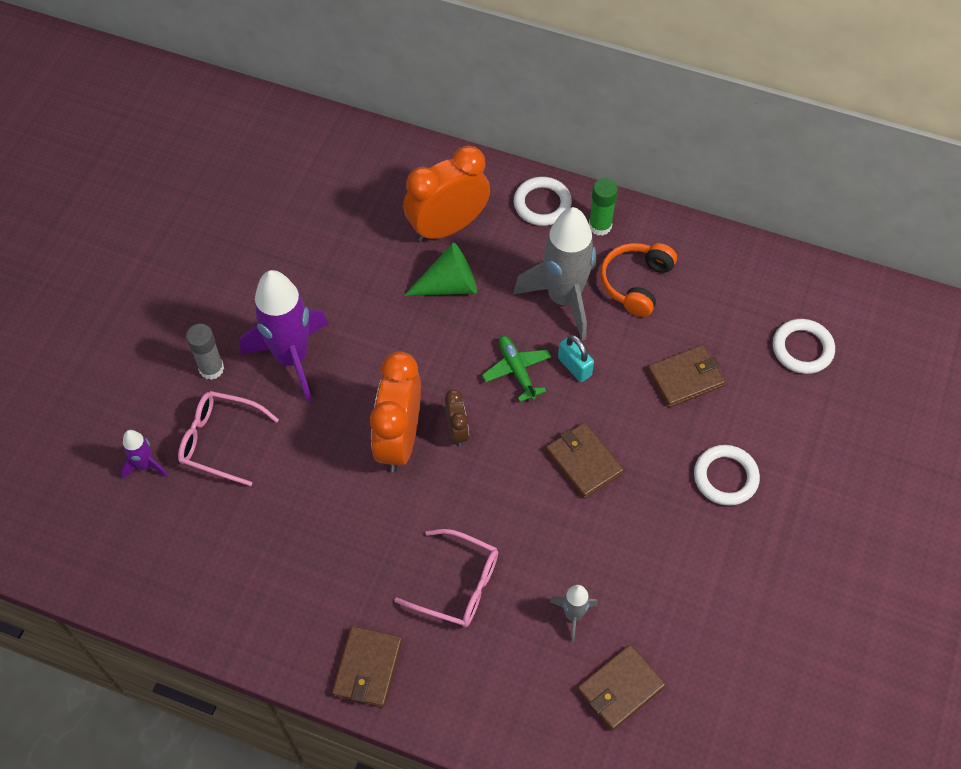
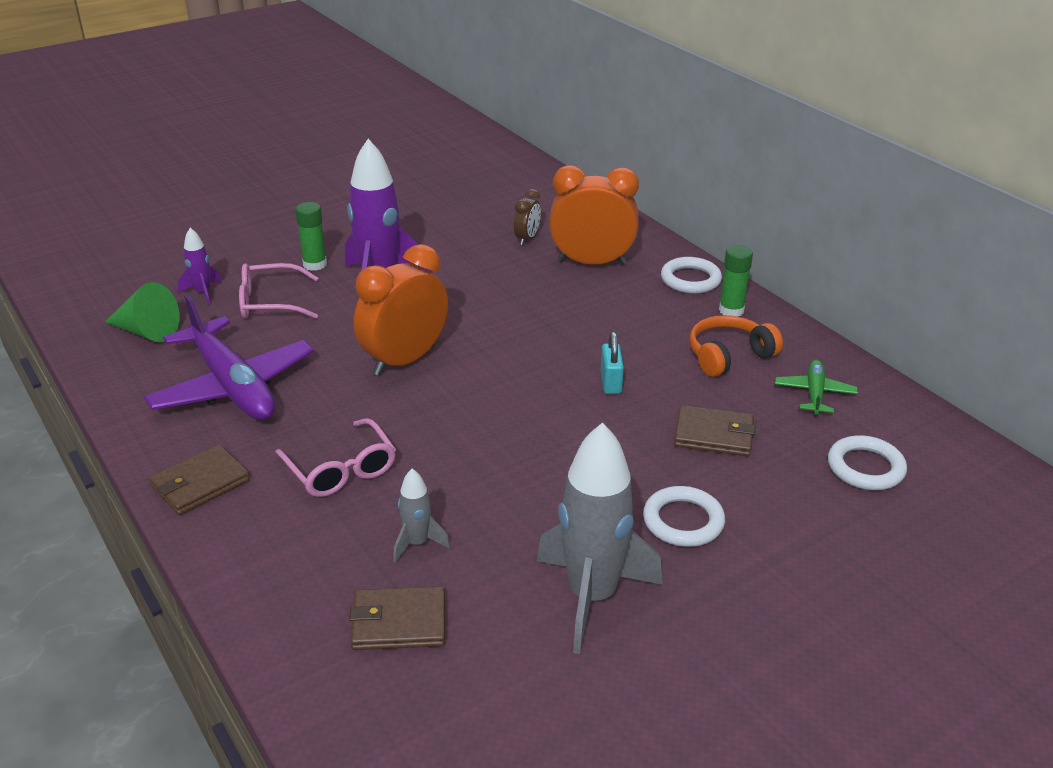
camera: 35 degrees right, 25 degrees down
(211, 369) = (315, 264): grey glue stick -> green glue stick
(220, 441) = (270, 302): pink glasses -> pink glasses turned 60 degrees counterclockwise
(289, 556) = (232, 386): none -> purple plane
(449, 285) = (554, 293): green cone -> green cone (147, 332)
(457, 431) = (459, 376): brown clock -> brown clock (527, 239)
(517, 371) = (555, 363): green plane -> green plane (814, 393)
(564, 299) = (648, 339): grey rocket -> grey rocket (592, 596)
(583, 462) = (549, 445): brown wallet -> none

